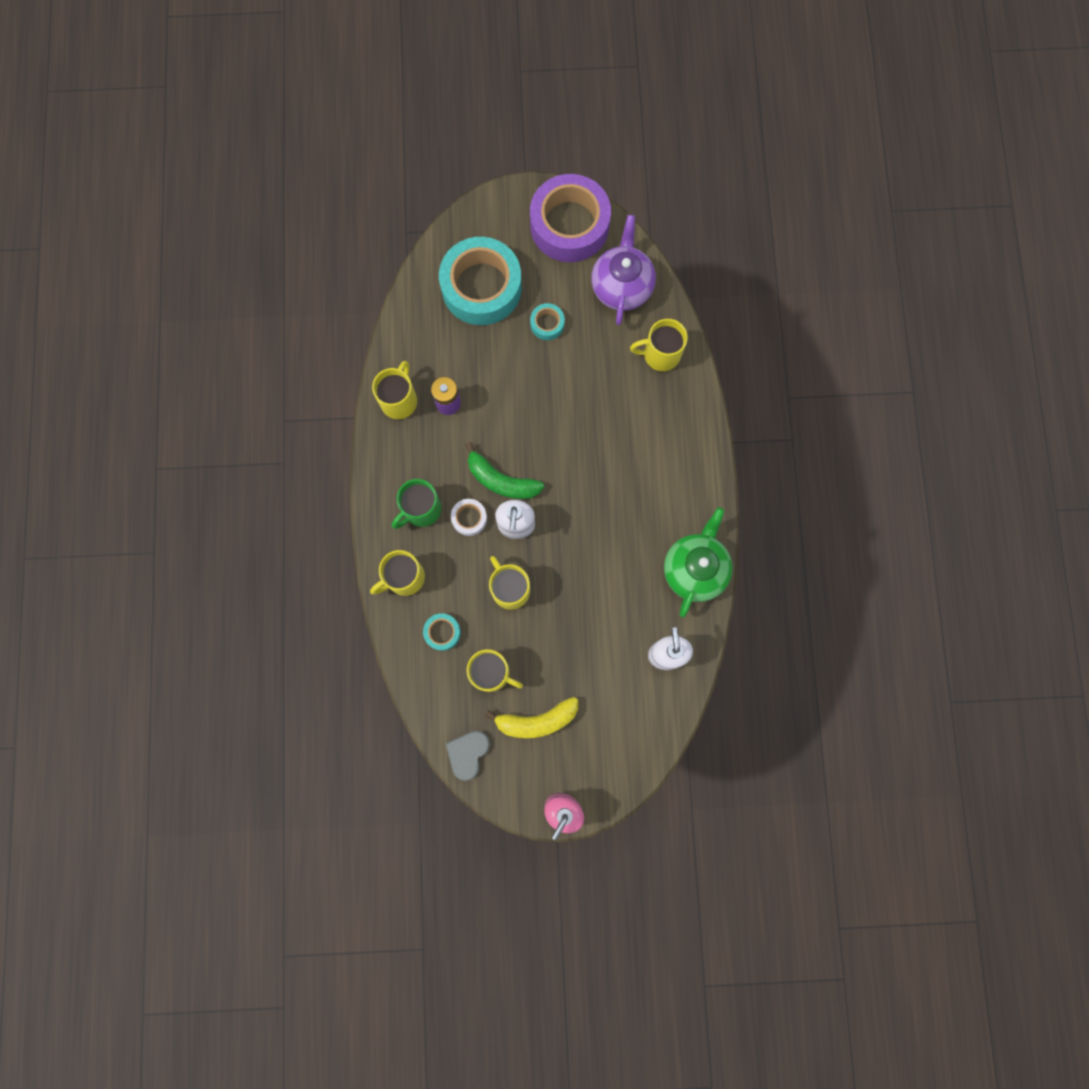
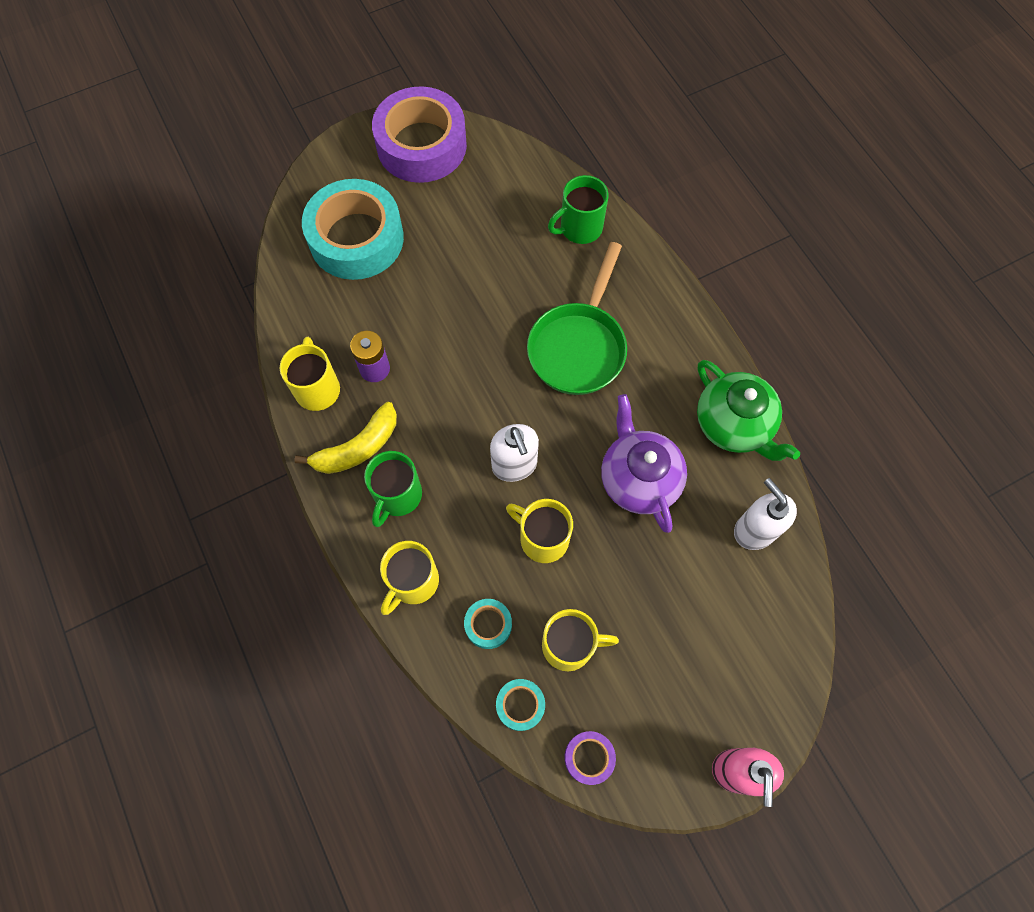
camera: 25 degrees left, 10 degrees down
(467, 753) = (589, 757): grey heart -> purple tape
(469, 518) = (457, 481): white tape -> none
(501, 480) = (474, 424): green banana -> none
(537, 720) = (650, 676): yellow banana -> yellow banana (358, 447)
(547, 324) = (445, 246): turquoise tape -> turquoise tape (520, 705)
(609, 454) = (579, 346): none -> green pan
(621, 286) = (505, 180): purple teapot -> purple teapot (638, 479)
(660, 354) = (579, 228): yellow mug -> green mug
(695, 569) = (734, 425): green teapot -> green teapot turned 150 degrees clockwise

